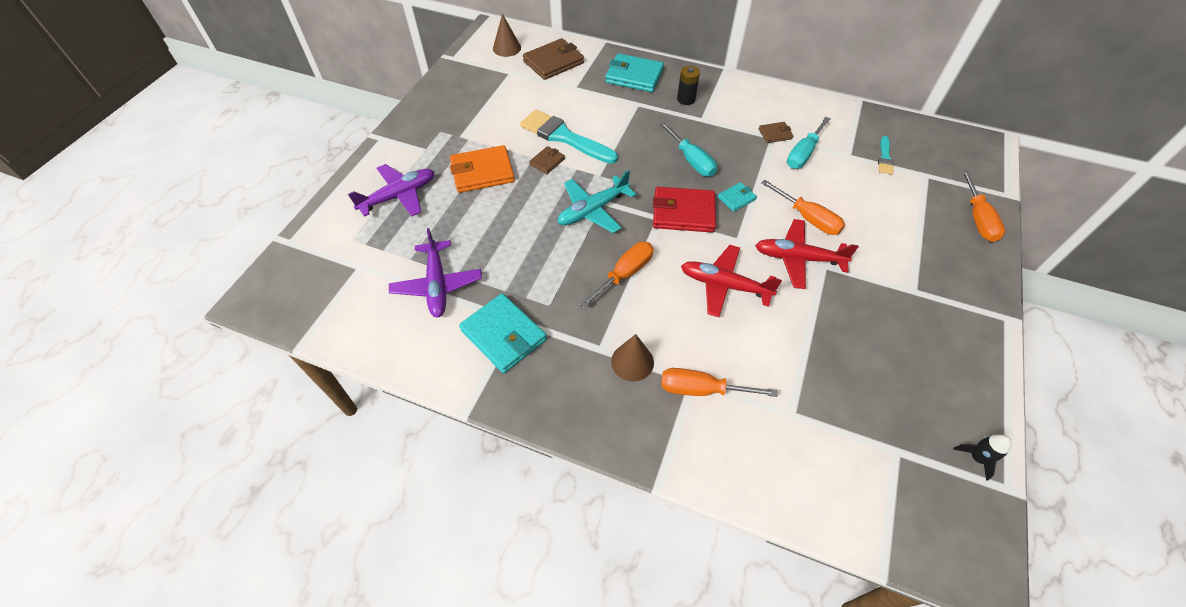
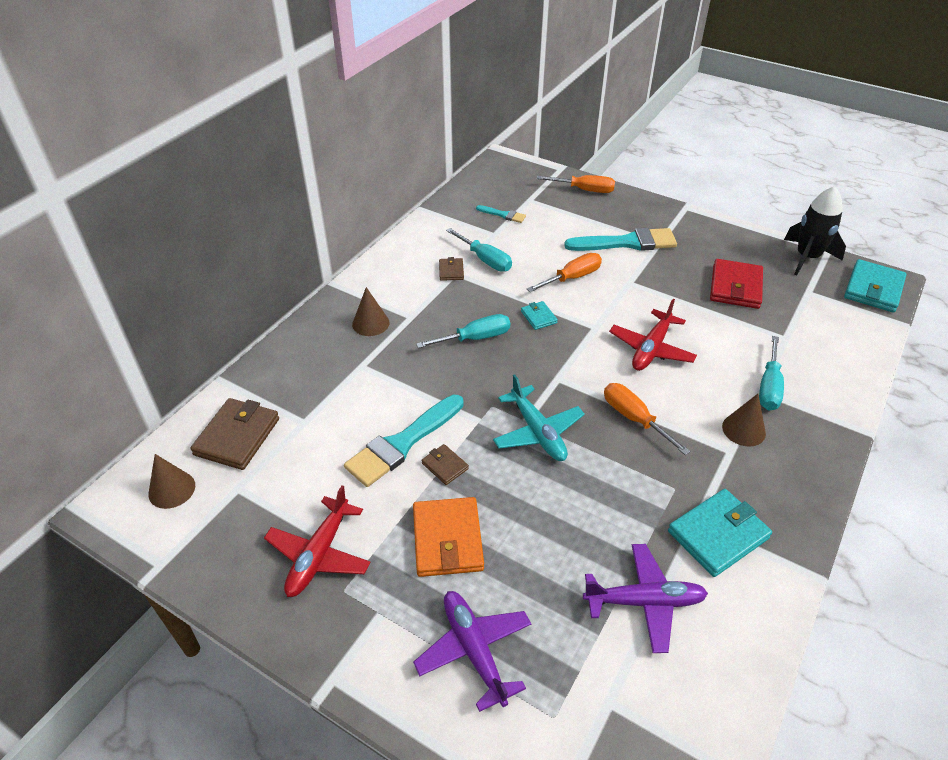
camera: 80 degrees left, 10 degrees down
(553, 62) = (237, 436): brown wallet -> brown wallet turned 45 degrees clockwise
(634, 76) = (307, 359): turquoise wallet -> turquoise wallet (873, 289)
(683, 212) = (552, 359): red wallet -> red wallet (735, 287)
(686, 99) = (370, 323): black battery -> brown cone
(701, 389) = (769, 387): orange screwdriver -> turquoise screwdriver
(798, 258) = (621, 295): red plane -> red plane (319, 555)
(895, 261) = (627, 243): none -> turquoise brush
(977, 458) = (807, 257): black rocket -> black rocket, size x2.11

